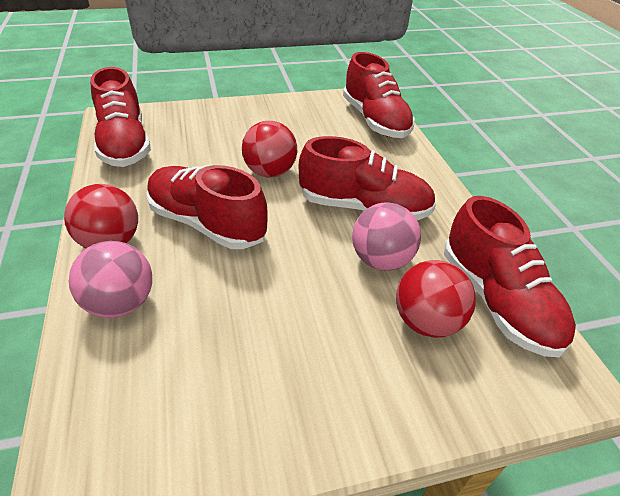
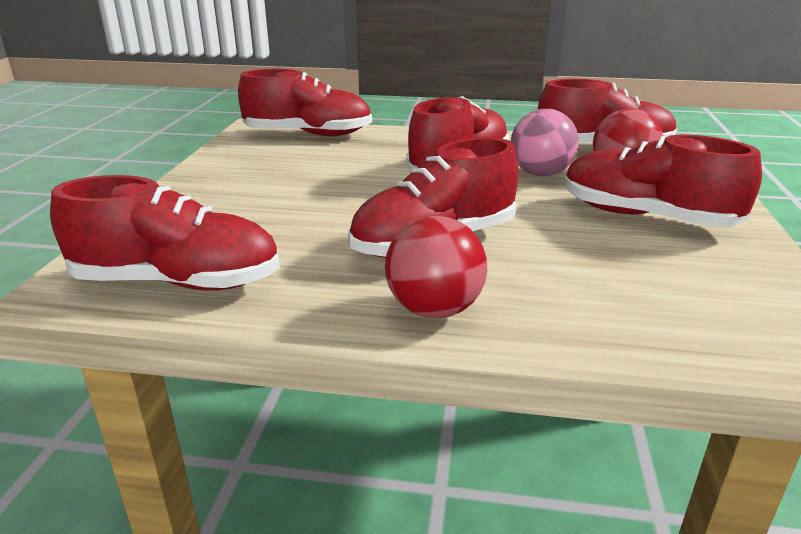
camera: 65 degrees left, 15 degrees down
(121, 303) = (561, 309): pink ball -> none
(270, 172) = (358, 196): red ball -> none
(316, 347) = (645, 217): none -> red shoe

